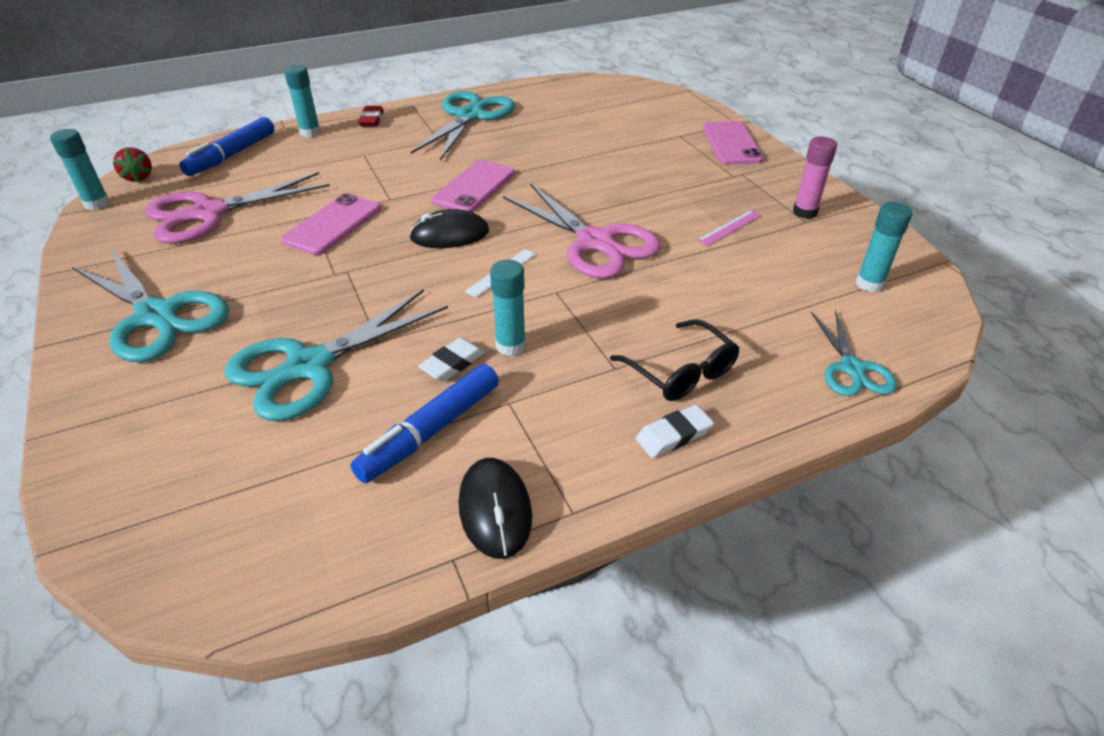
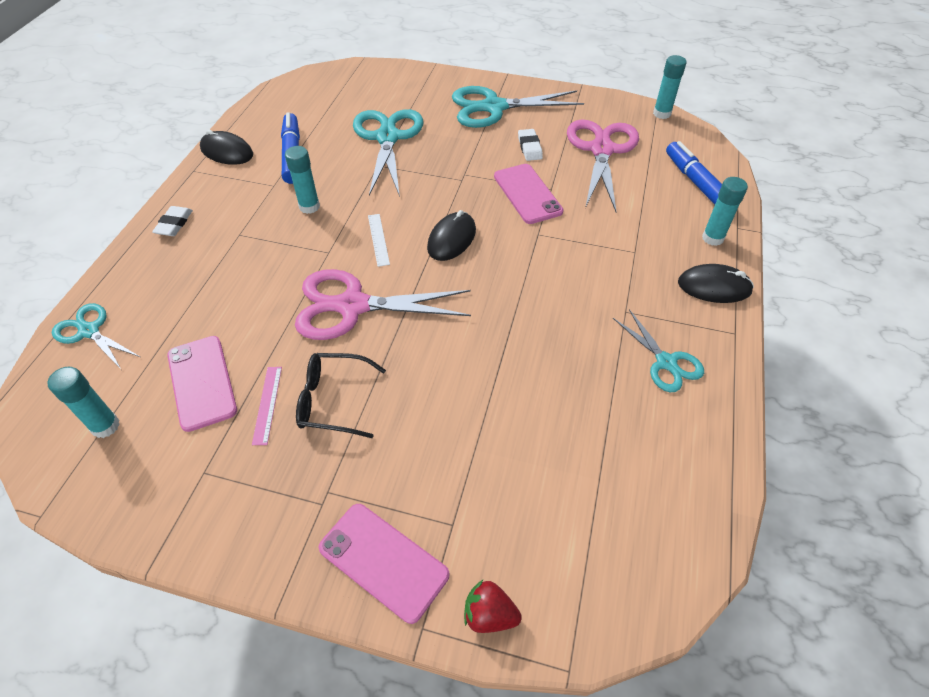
camera: 130 degrees right, 10 degrees up
(138, 177) = (692, 136): red strawberry -> red strawberry (489, 615)
(371, 120) = (714, 287): red eraser -> black mouse
(453, 363) = (325, 181): white eraser -> white eraser (529, 147)
(469, 116) = (666, 362): turquoise scissors -> turquoise scissors, size x0.57
(474, 187) = (508, 286): pink phone -> pink phone (202, 382)
(680, 371) = (199, 256): black glasses -> black glasses (334, 400)
(805, 212) = (213, 486): pink glue stick -> none

